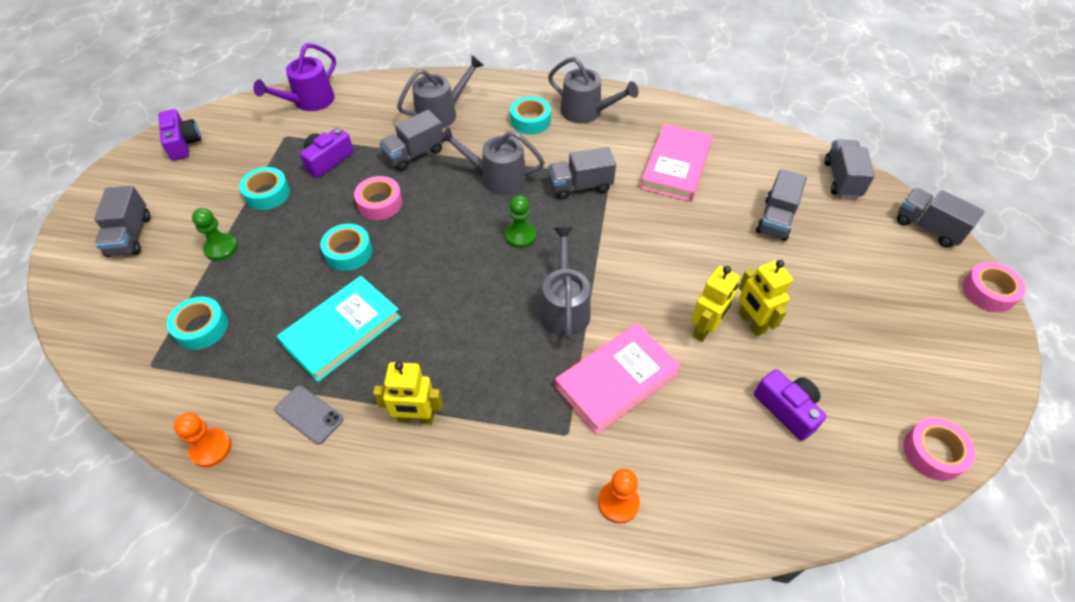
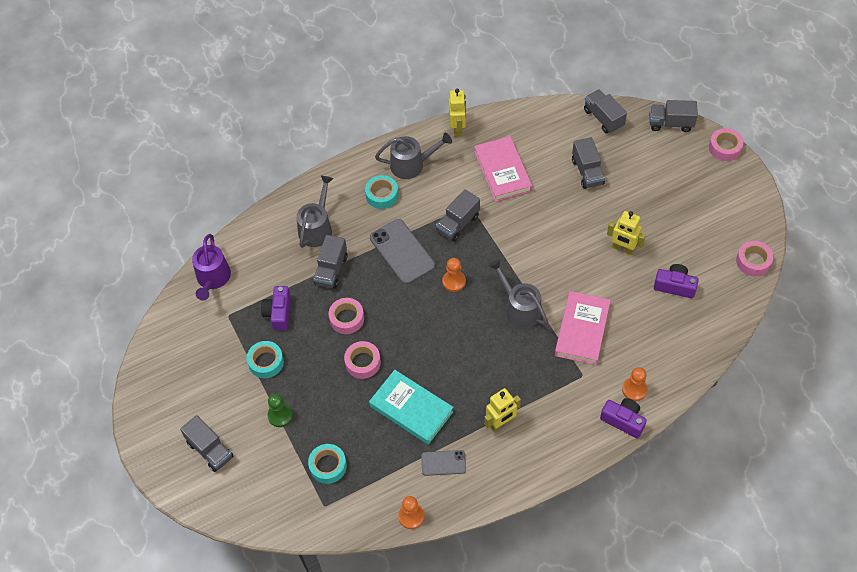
camera: 35 degrees left, 5 degrees up
(183, 143) = (161, 368): purple camera -> purple camera (623, 420)
(342, 331) = (411, 409): turquoise book -> turquoise book turned 60 degrees counterclockwise
(348, 252) = (363, 362): turquoise tape -> pink tape
(497, 178) = (402, 251): grey watering can -> grey phone
(520, 236) = (454, 281): green pawn -> orange pawn
(705, 329) = (602, 269): yellow robot -> yellow robot (457, 129)

